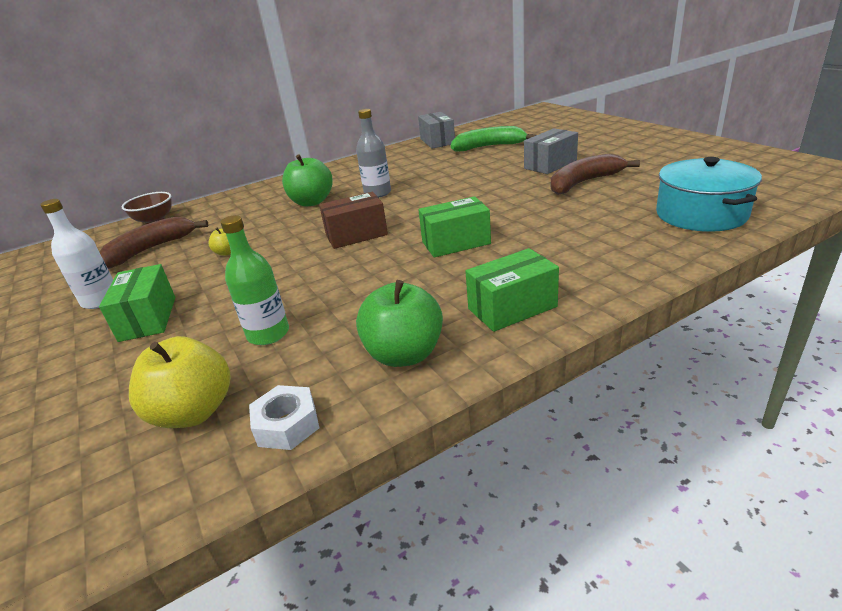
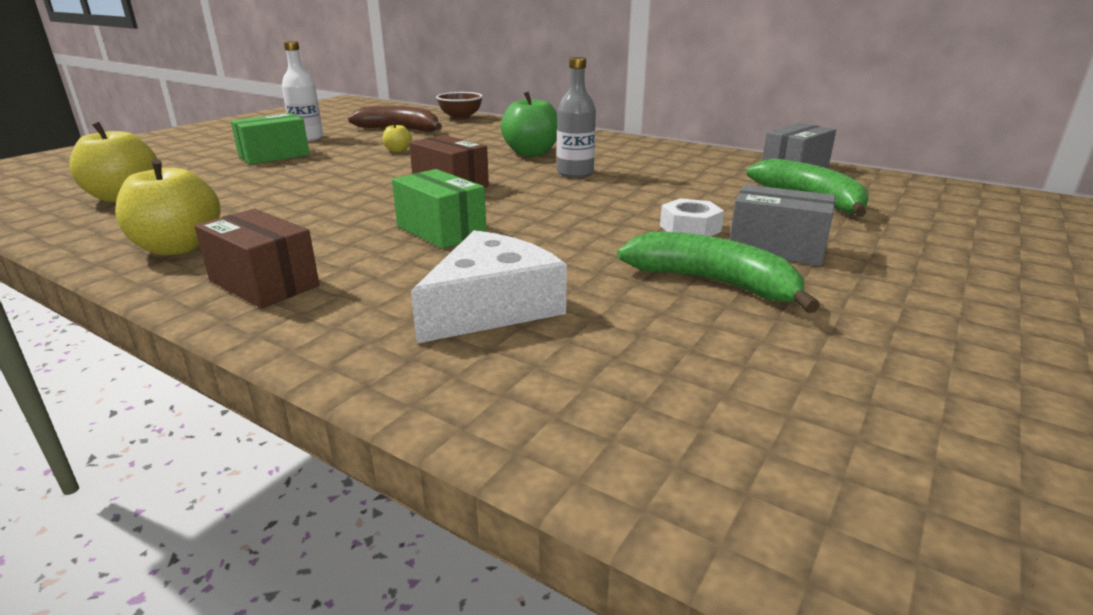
camera: 60 degrees right, 5 degrees down
(268, 334) = (237, 194): green bottle -> none
(287, 425) = (86, 227): white nut -> white nut (690, 228)
(404, 354) = (179, 248): green apple -> yellow apple
(512, 308) = (264, 283): green box -> brown box
(584, 182) = (714, 283): brown banana -> green banana
(588, 234) = (492, 306): none -> white cheese
(701, 214) = (630, 408): turquoise pot -> none

